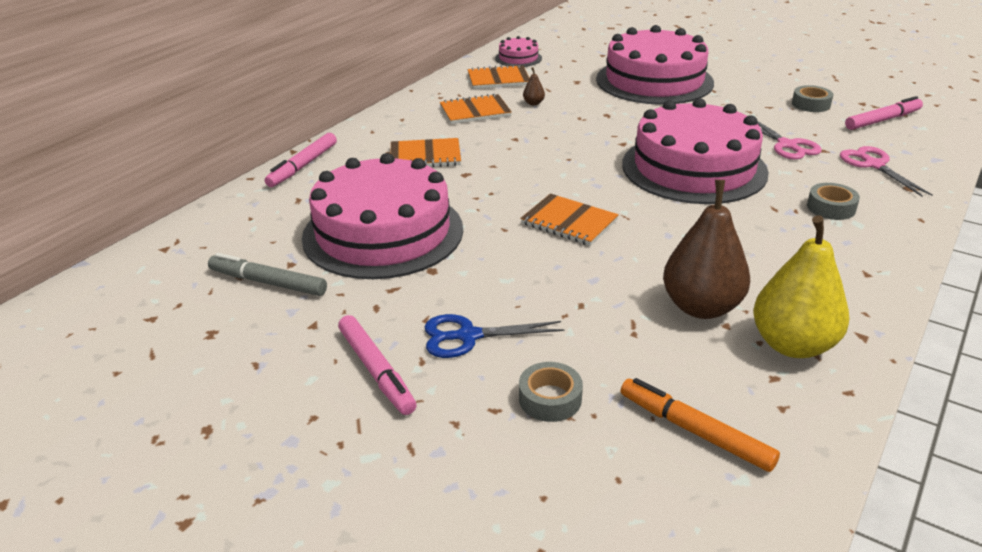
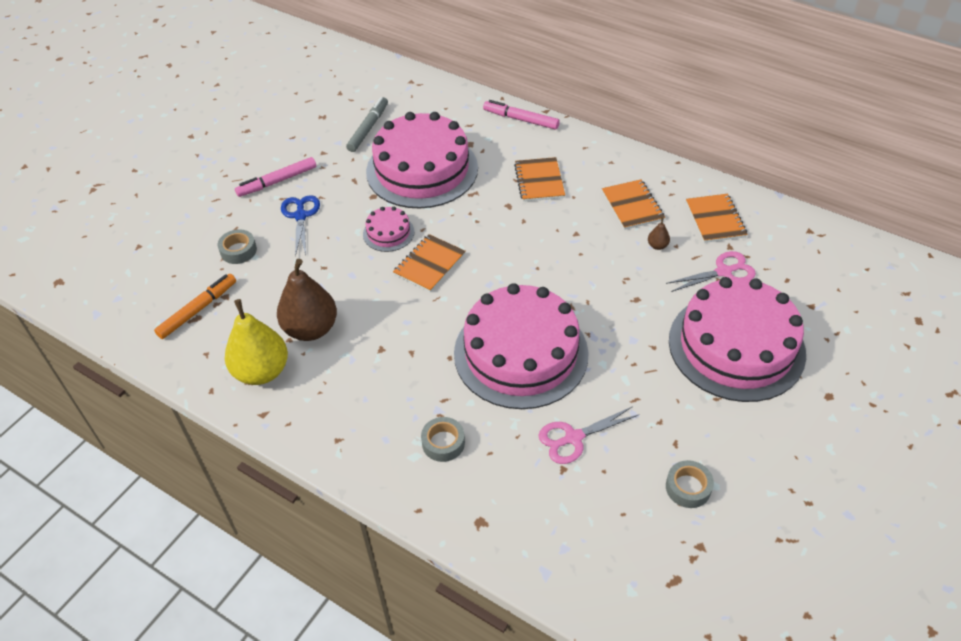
camera: 90 degrees right, 15 degrees up
(518, 58) = (781, 234): pink cake -> pink cake (388, 233)
(874, 165) = (530, 505): pink scissors -> pink scissors (724, 272)
(882, 120) = (648, 552): pink marker -> none

